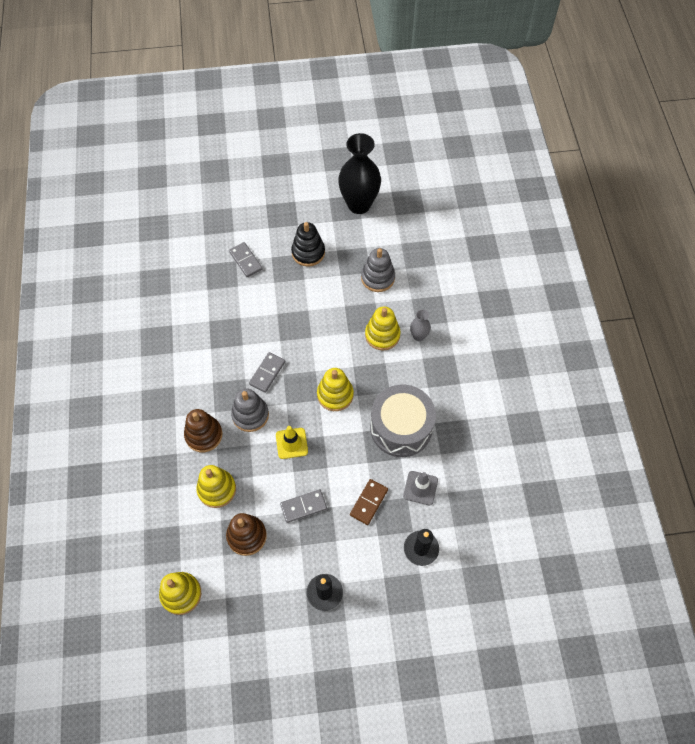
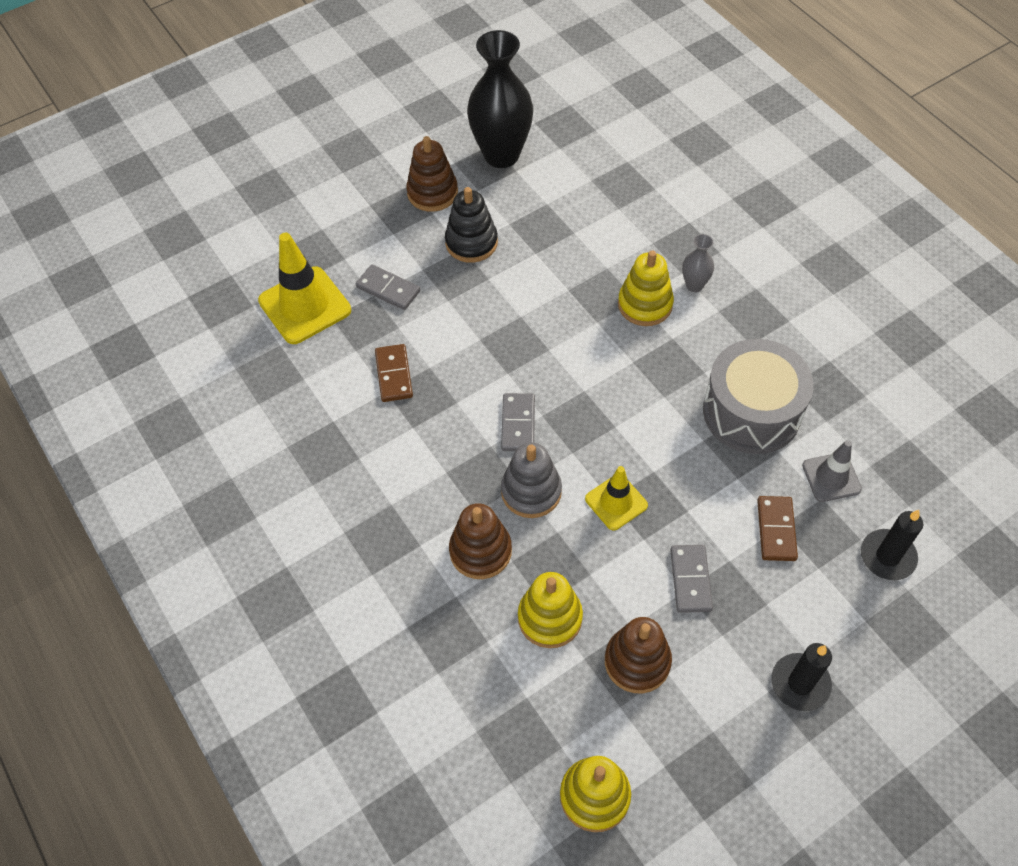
camera: 25 degrees left, 5 degrees down
(196, 250) = (305, 305): none -> yellow traffic cone
(219, 313) = (394, 375): none -> brown domino
(303, 506) = (690, 580): grey domino -> grey domino turned 45 degrees counterclockwise
(305, 212) = (432, 193): none -> brown stacking toy
(335, 395) = (633, 410): yellow stacking toy -> none
(378, 278) = (589, 235): grey stacking toy -> none

